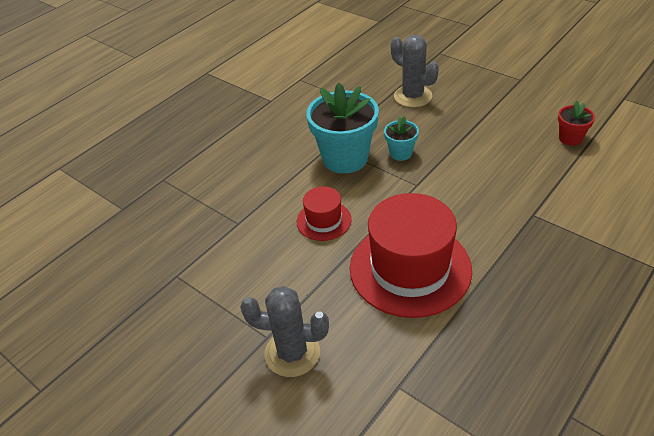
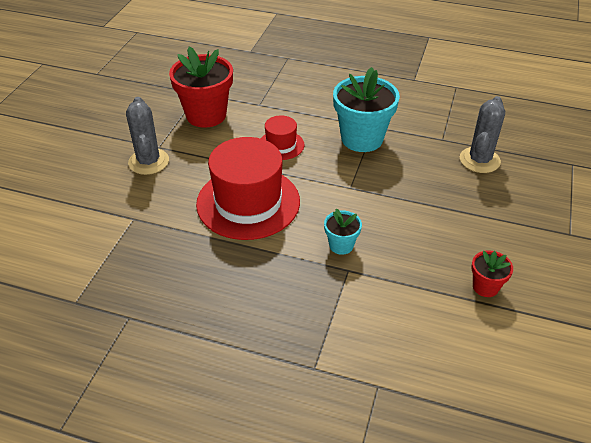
camera: 65 degrees right, 0 degrees up
(228, 276) = (206, 115): none -> red flower pot
(400, 153) = (388, 169): turquoise flower pot -> turquoise flower pot (341, 245)

